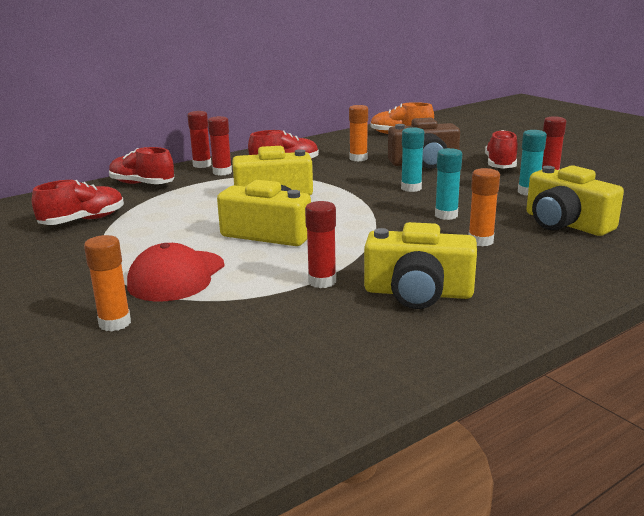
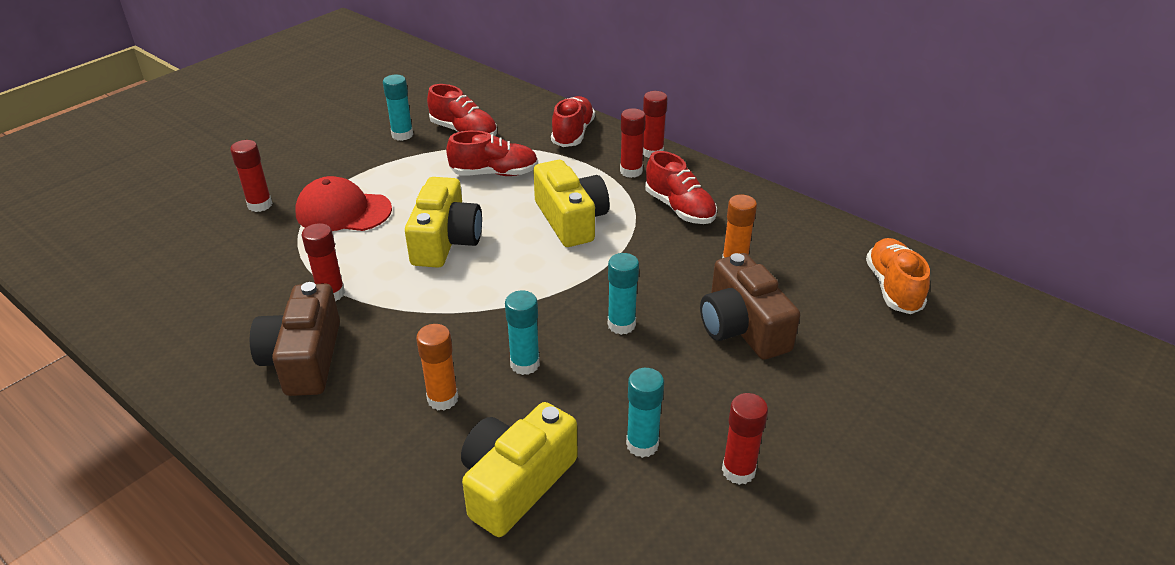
camera: 75 degrees right, 15 degrees up
(50, 247) = (402, 135): none -> turquoise glue stick
(115, 323) = (260, 205): orange glue stick -> red glue stick
(418, 293) = (304, 359): yellow camera -> brown camera
(500, 165) = (770, 411): red shoe -> red shoe (494, 173)

